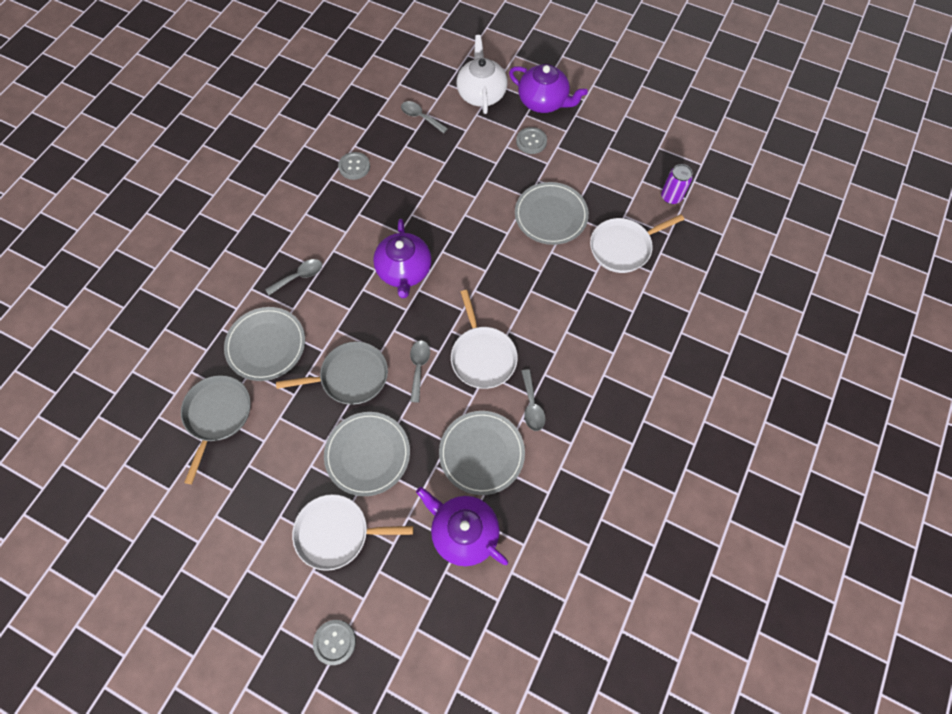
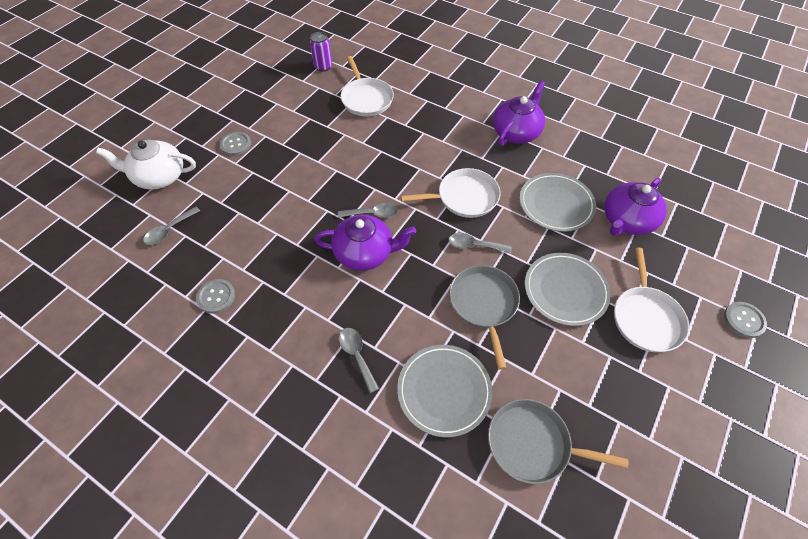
camera: 85 degrees left, 10 degrees down
(532, 406) = (511, 168): grey spoon -> grey spoon (373, 214)
(543, 101) = (191, 132): purple teapot -> purple teapot (516, 132)
(551, 215) = (324, 139): grey plate -> none

